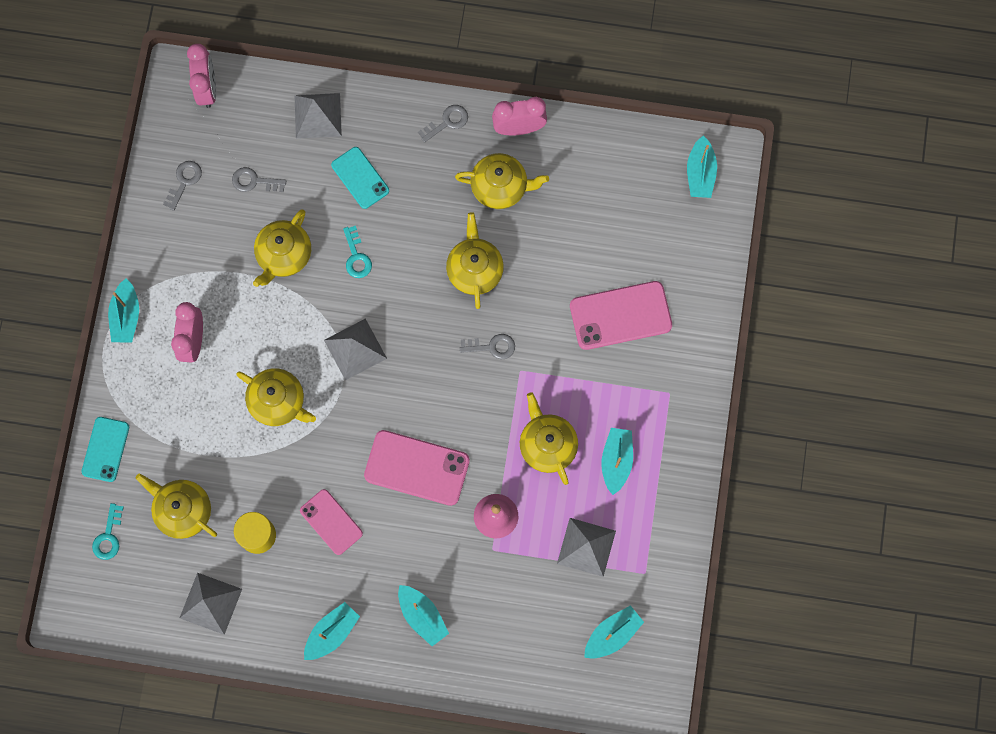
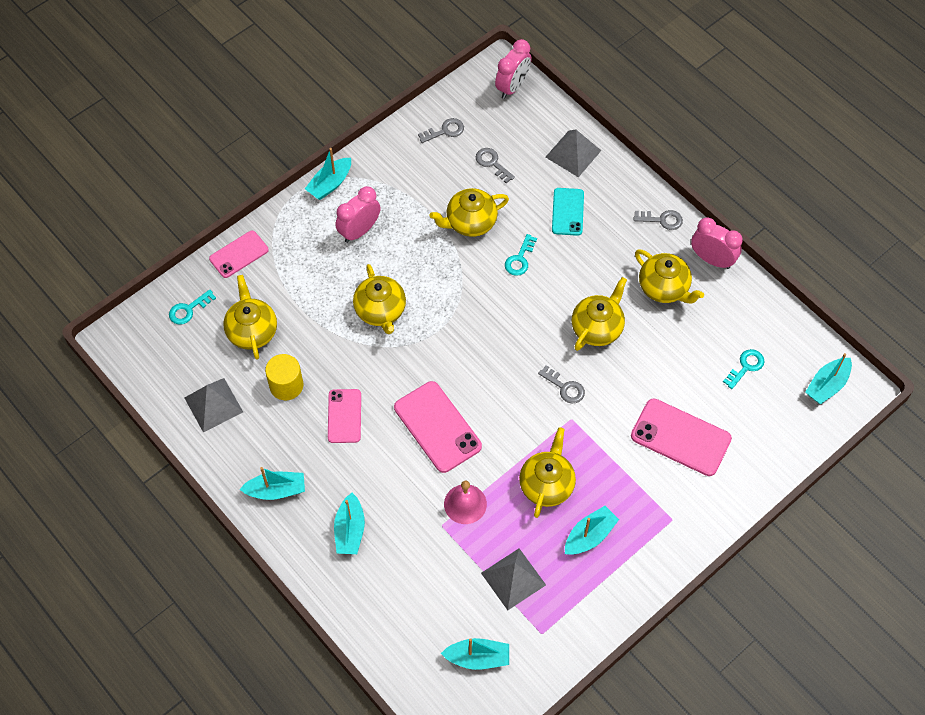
camera: 40 degrees right, 15 degrees down
(105, 449) = (239, 254): turquoise phone -> pink phone
(355, 349) = (465, 317): grey pyramid -> none
(623, 208) = (746, 366): none -> turquoise key

